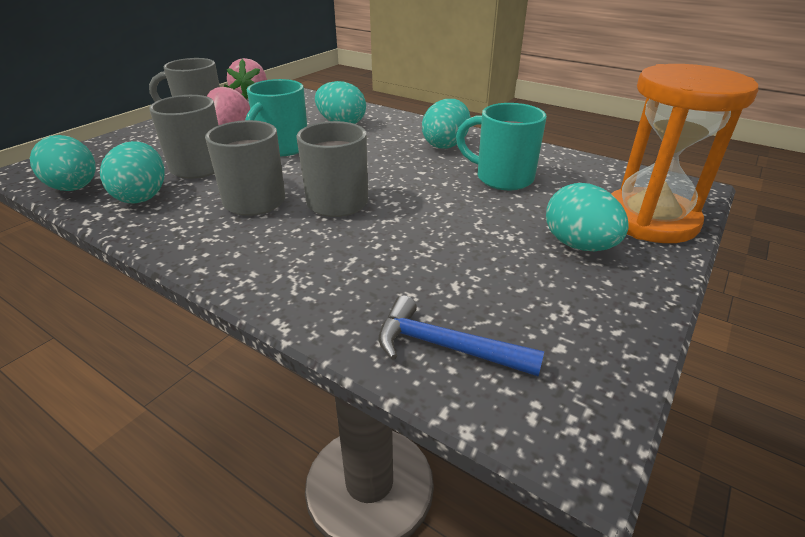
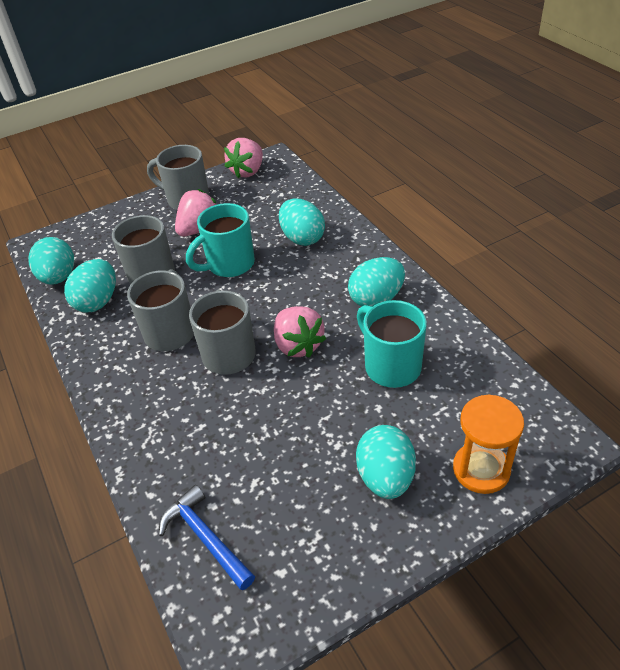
camera: 30 degrees right, 10 degrees up
(402, 183) = (298, 345): none -> pink strawberry
(649, 219) = (481, 469): orange hourglass -> orange hourglass, size x0.62

